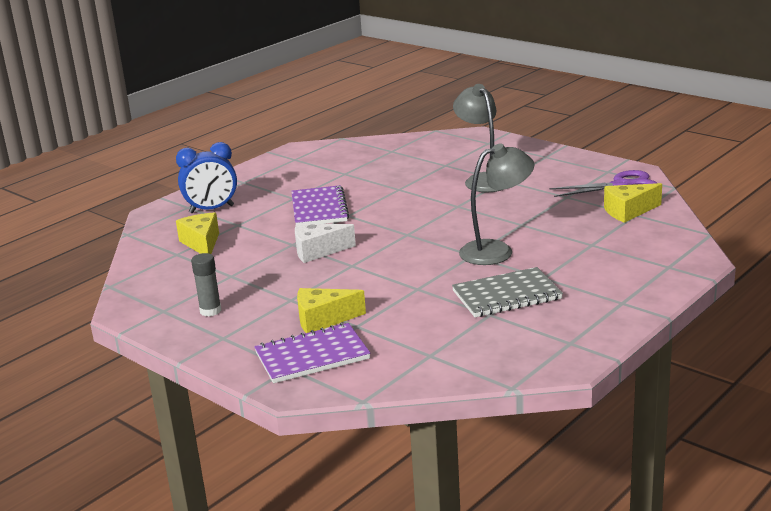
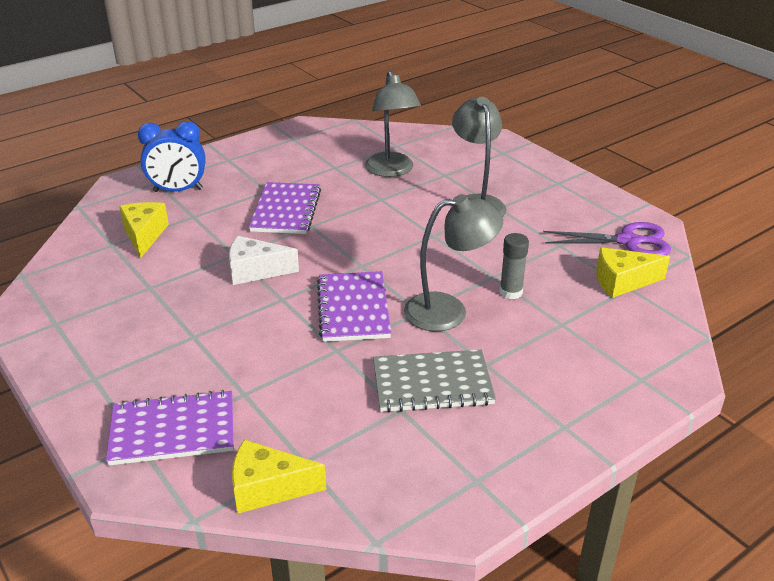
camera: 10 degrees right, 10 degrees up
(210, 311) = (102, 334): grey glue stick -> grey glue stick (511, 292)
(323, 320) = (212, 375): yellow cheese -> yellow cheese (268, 488)
(397, 168) = (391, 171): none -> grey lamp
(416, 261) = (353, 308): none -> purple notebook

